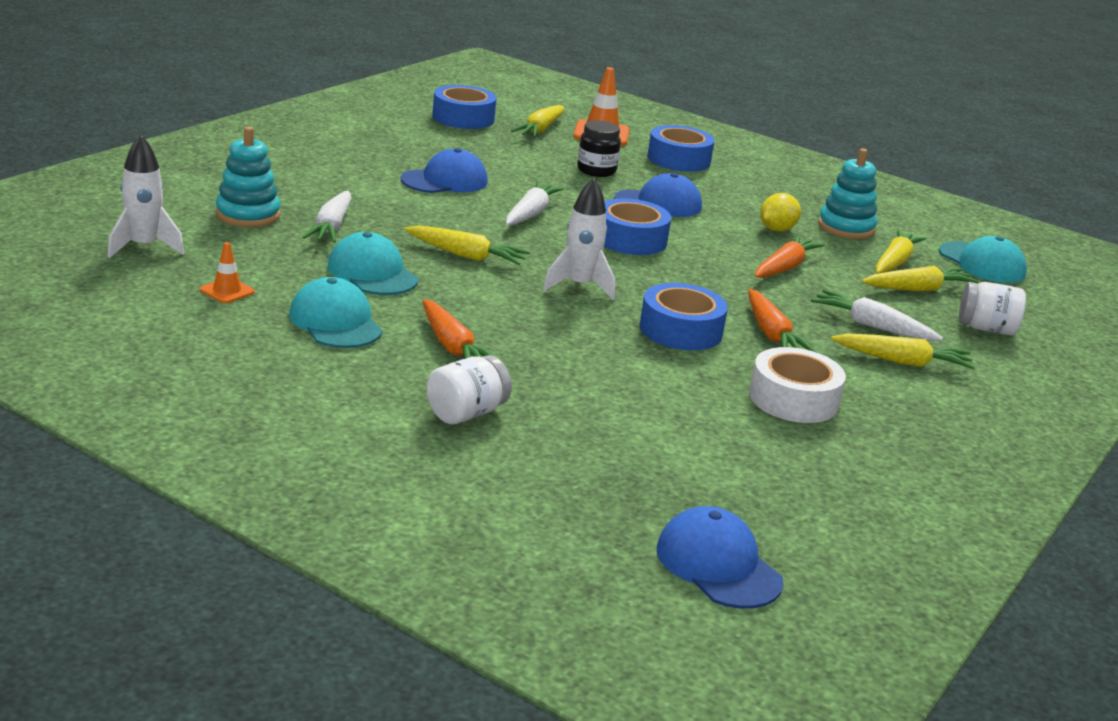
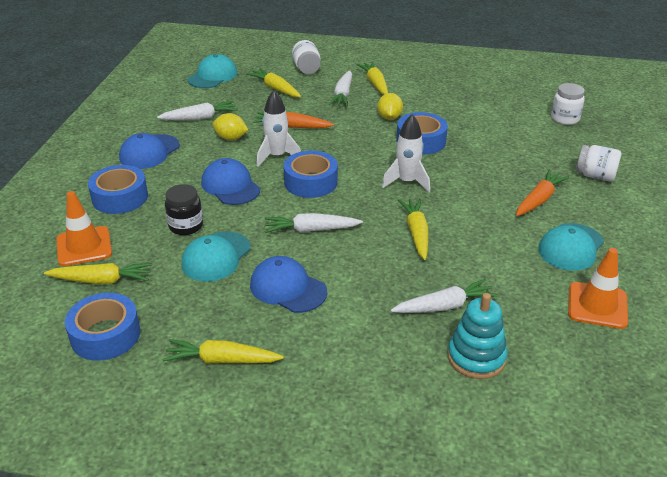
camera: 110 degrees left, 10 degrees up
(144, 247) = (596, 380): white rocket -> white rocket (277, 156)
(227, 291) = (597, 305): orange traffic cone -> orange traffic cone, size x1.78
(372, 273) = (491, 259): turquoise cap -> turquoise cap (216, 257)
(665, 474) = (565, 119): none -> white jar
(718, 565) = (608, 98): blue cap -> blue cap (149, 152)
(771, 334) = (389, 117): orange carrot -> yellow lemon
(793, 399) = (453, 102): white tape -> none
(846, 228) = (200, 118): turquoise stacking toy -> white carrot
(894, 262) = (242, 98): yellow carrot -> yellow carrot (222, 360)

